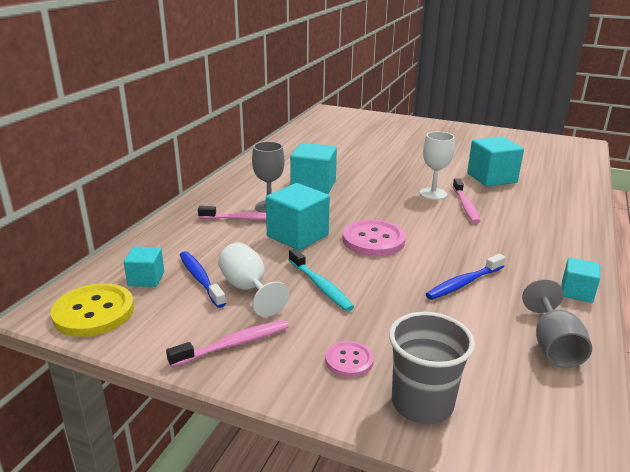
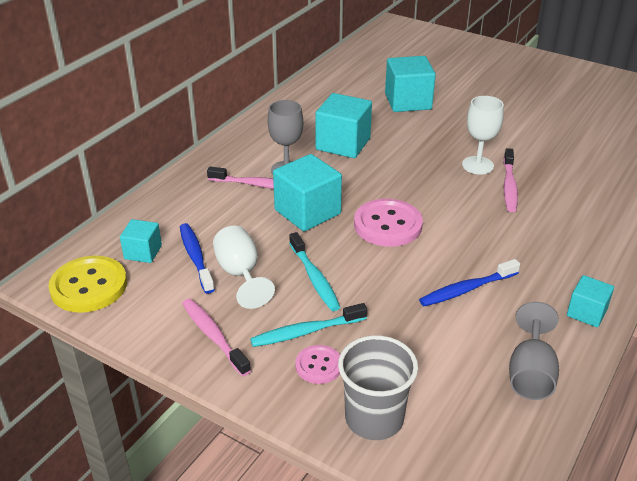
camera: 10 degrees right, 10 degrees up
(234, 344) = (213, 336): pink toothbrush -> pink toothbrush turned 105 degrees counterclockwise
(326, 331) = (306, 332): none -> turquoise toothbrush
(491, 178) = (557, 147): turquoise cube -> turquoise cube (408, 101)

